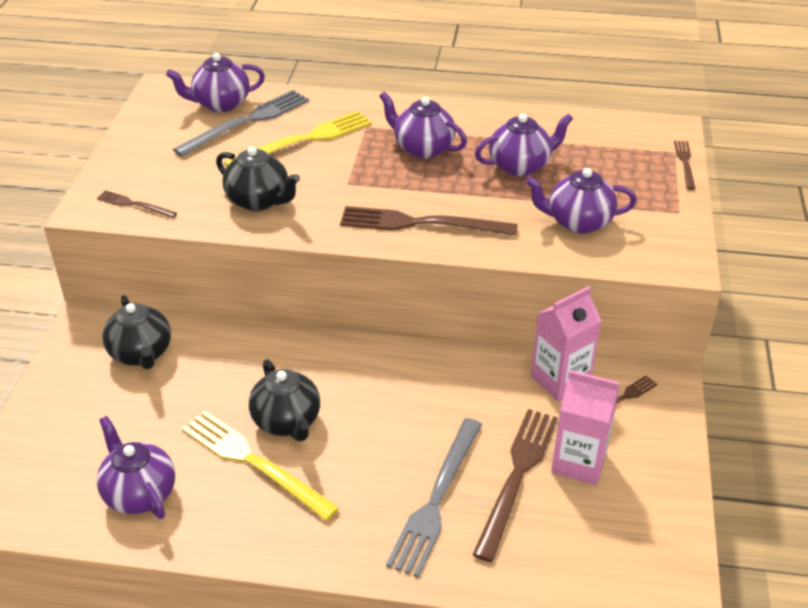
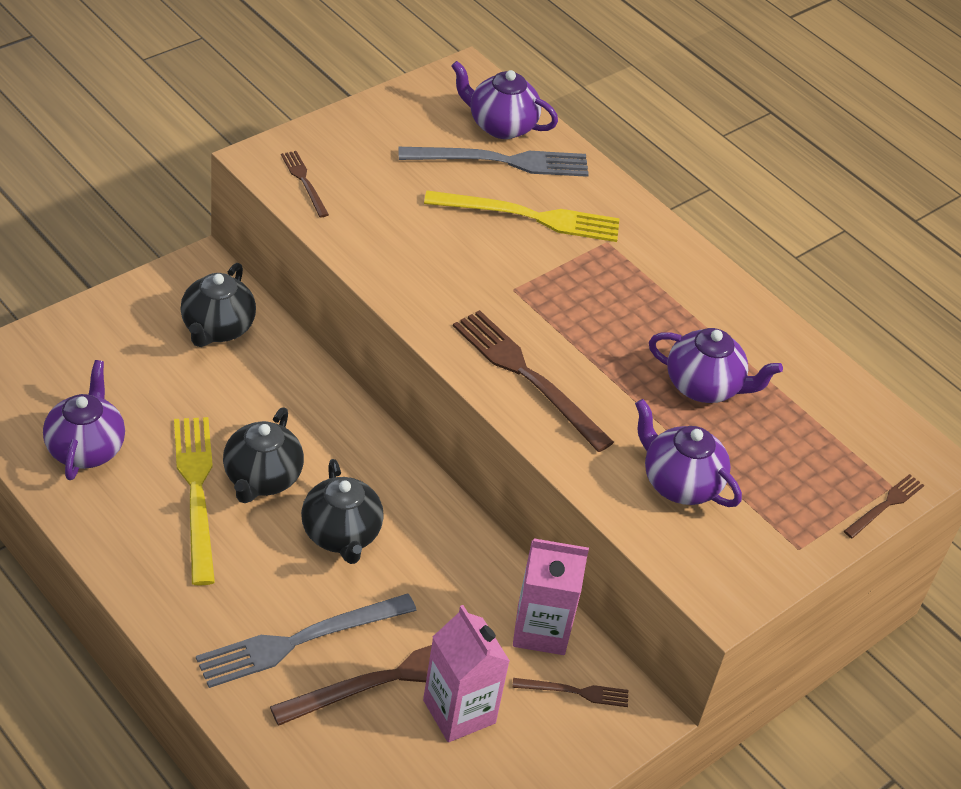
camera: 35 degrees right, 5 degrees up
(259, 201) = (412, 251): black teapot -> black teapot (341, 535)
(423, 148) = (632, 302): purple teapot -> none

